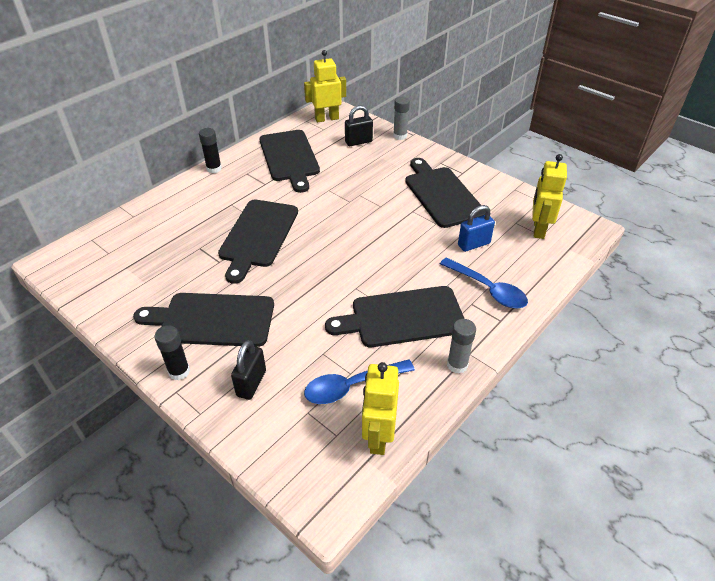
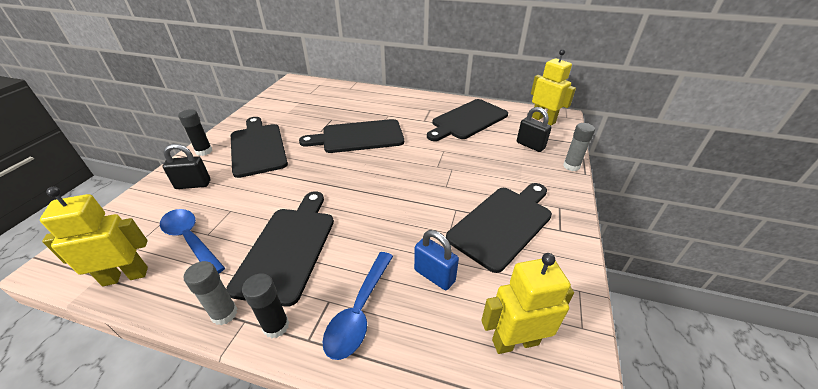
camera: 65 degrees right, 5 degrees down
(214, 169) = (422, 96): black glue stick -> black glue stick (276, 326)
(402, 317) = (288, 248): black cutting board -> black cutting board turned 45 degrees clockwise

